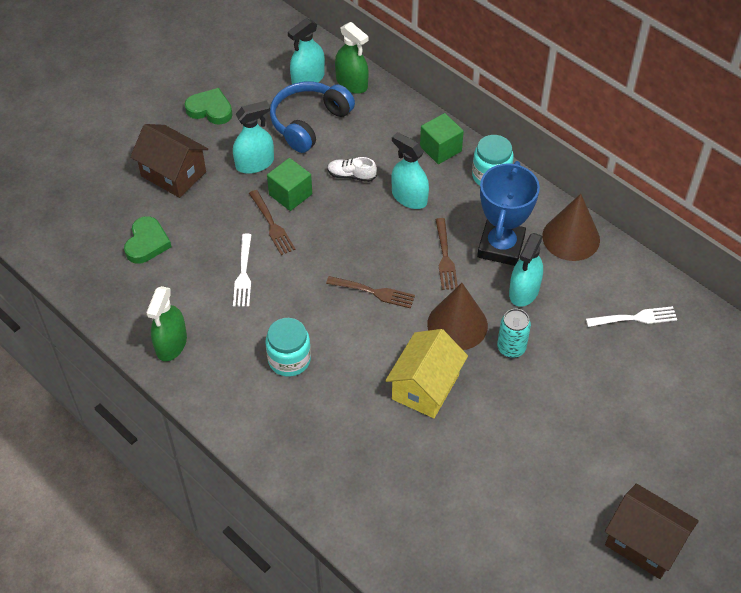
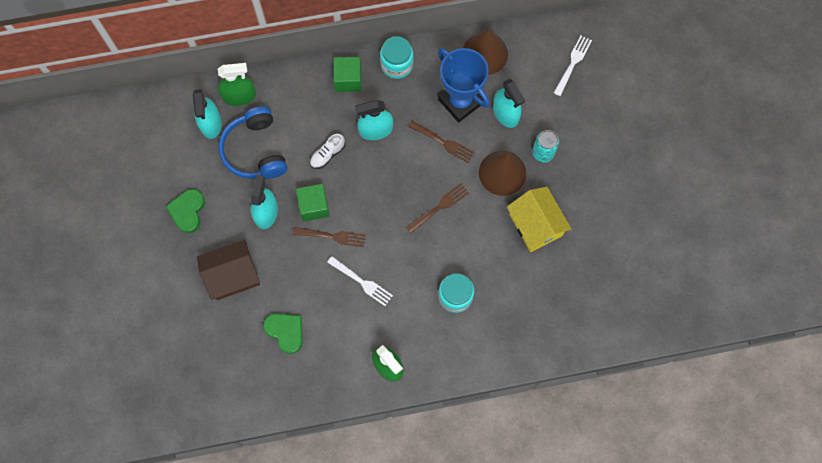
camera: 55 degrees left, 20 degrees up
(210, 109) = (187, 211): green heart -> green heart turned 45 degrees counterclockwise
(644, 542) = (723, 177): brown house -> none

